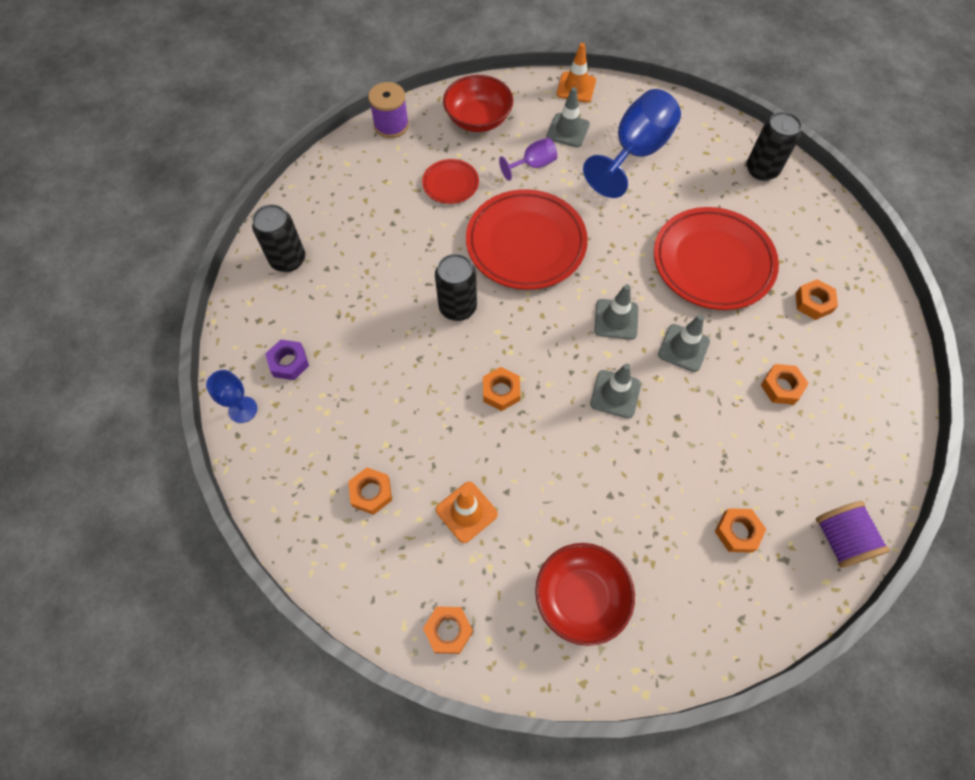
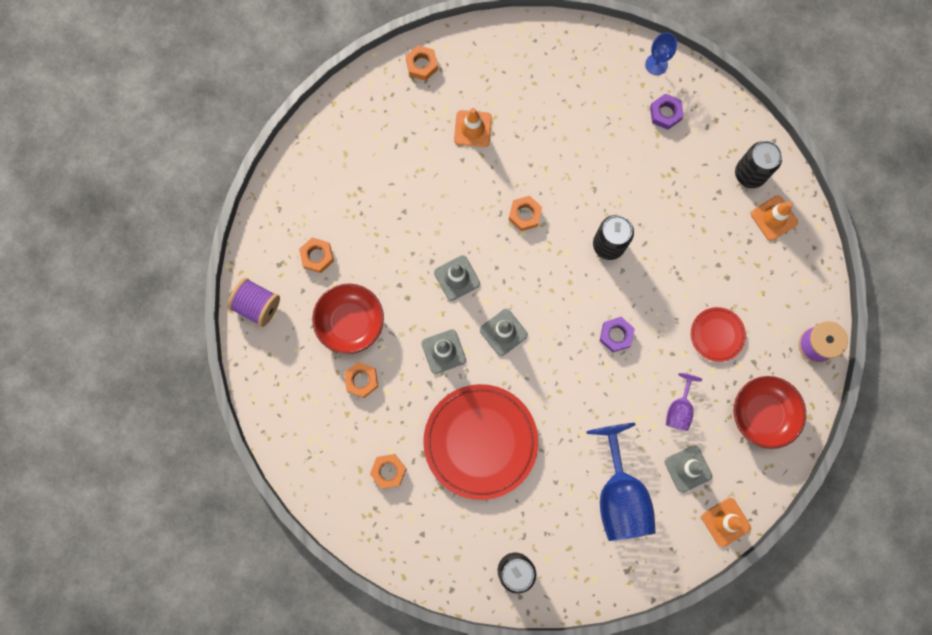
camera: 135 degrees right, 15 degrees up
(313, 217) = (773, 218): none -> orange traffic cone
(371, 493) = (534, 90): orange nut -> none
(526, 243) = (616, 335): red plate -> purple nut
(580, 597) = (371, 142): red bowl -> red bowl (350, 322)

